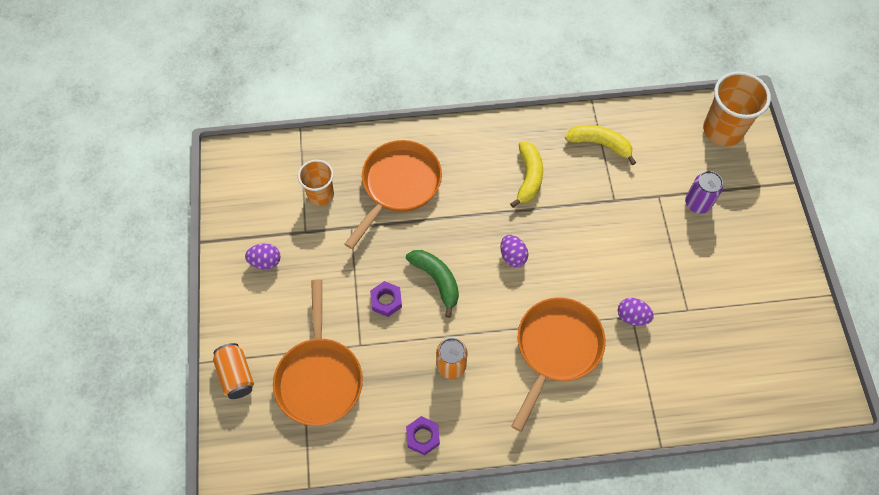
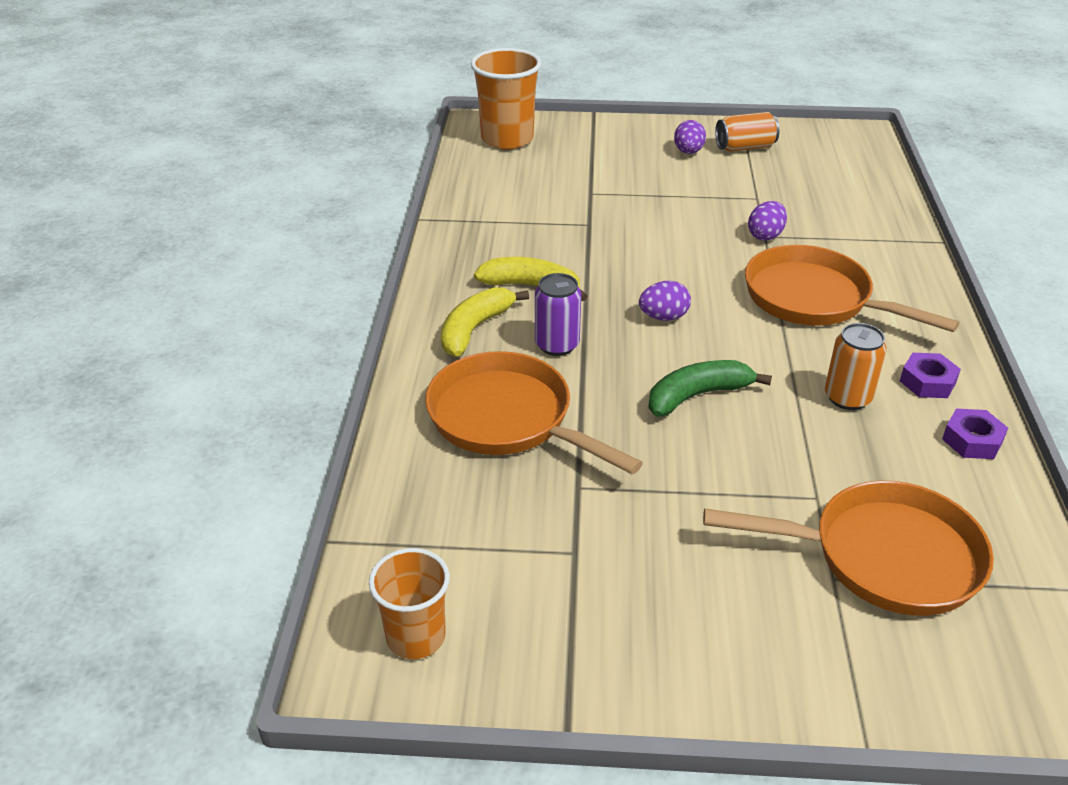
camera: 80 degrees left, 25 degrees down
(236, 375) = (892, 688): orange can -> orange can (745, 147)
(265, 261) = (633, 620): purple egg -> purple egg (688, 152)
(320, 195) = (497, 522): orange cup -> orange cup (416, 637)
(386, 301) = (732, 456): purple nut -> purple nut (927, 382)
(600, 144) = (495, 222): yellow banana -> yellow banana (474, 329)
(697, 203) = (607, 169): purple can -> purple can (557, 345)

